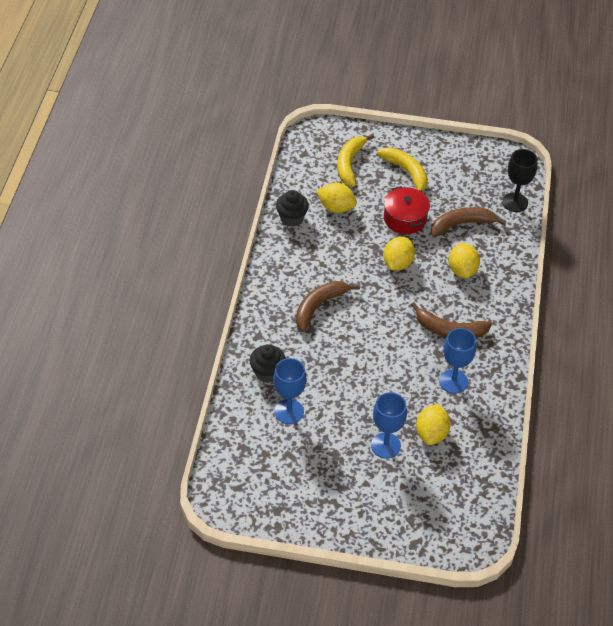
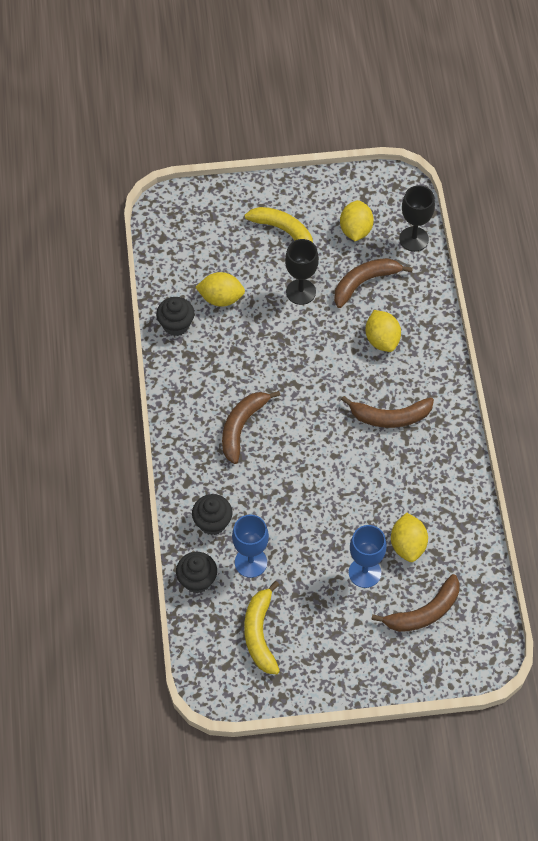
camera: 15 degrees left, 10 degrees up
(238, 413) = (197, 580): none -> black cupcake
(350, 164) = (218, 238): yellow banana -> yellow banana (260, 633)
(397, 263) = (310, 350): yellow lemon -> yellow lemon (355, 230)
(405, 218) = (300, 292): red pot -> black goblet
(427, 491) = (424, 612): none -> brown banana
(453, 381) = (412, 477): blue goblet -> none

